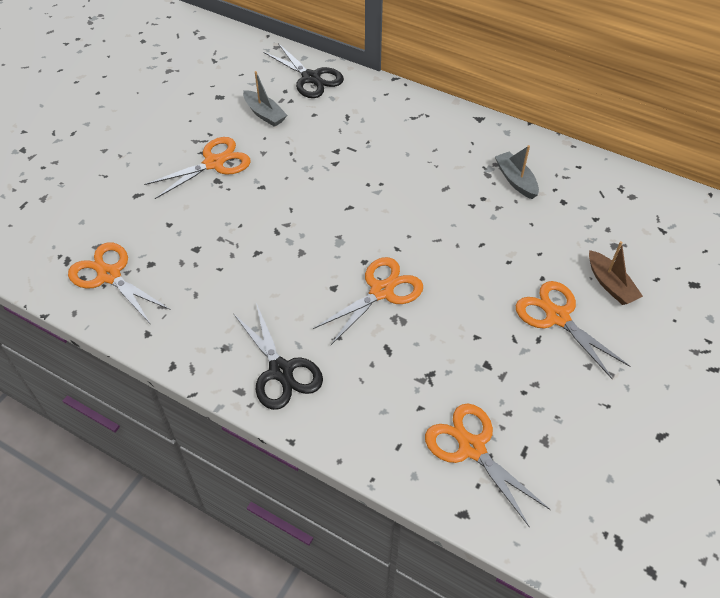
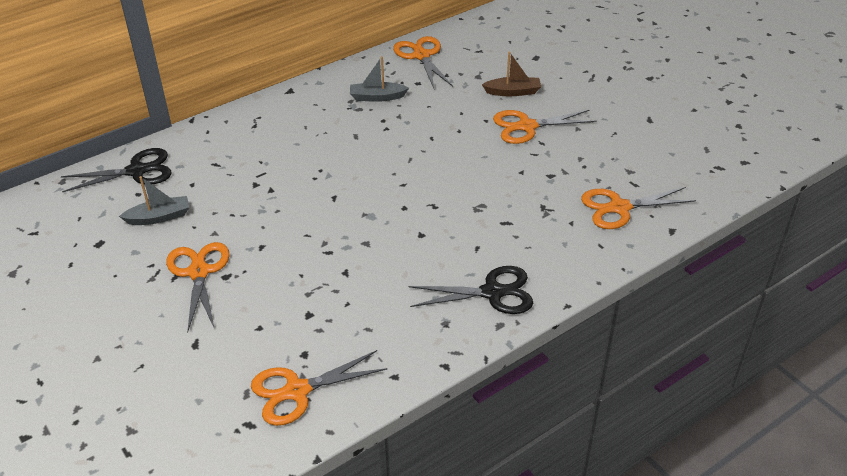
camera: 65 degrees left, 10 degrees down
(381, 291) = (444, 207): orange scissors -> orange scissors (421, 56)

